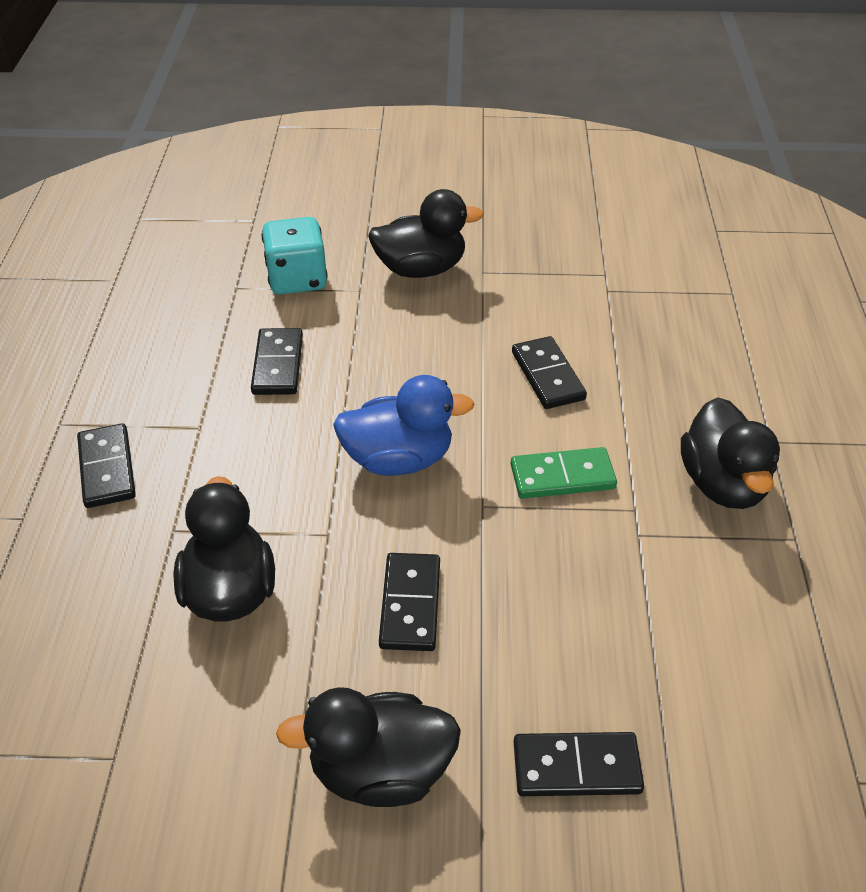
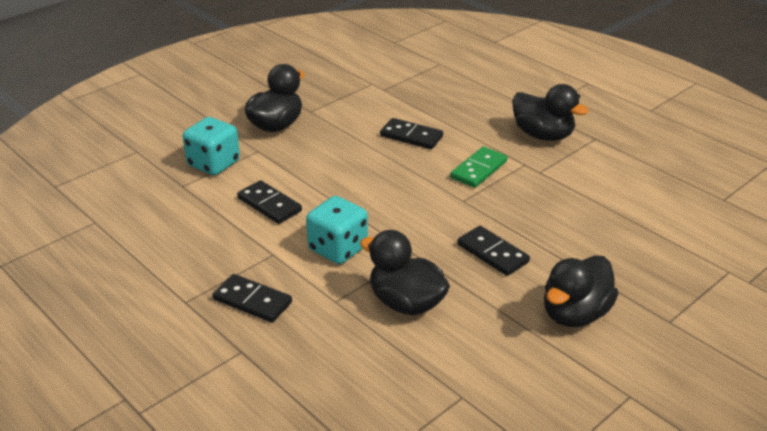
camera: 45 degrees left, 10 degrees down
(264, 468) = (338, 249): none -> turquoise dice
(398, 459) = (397, 206): blue duck -> none
(576, 767) = (638, 260): black domino -> none

